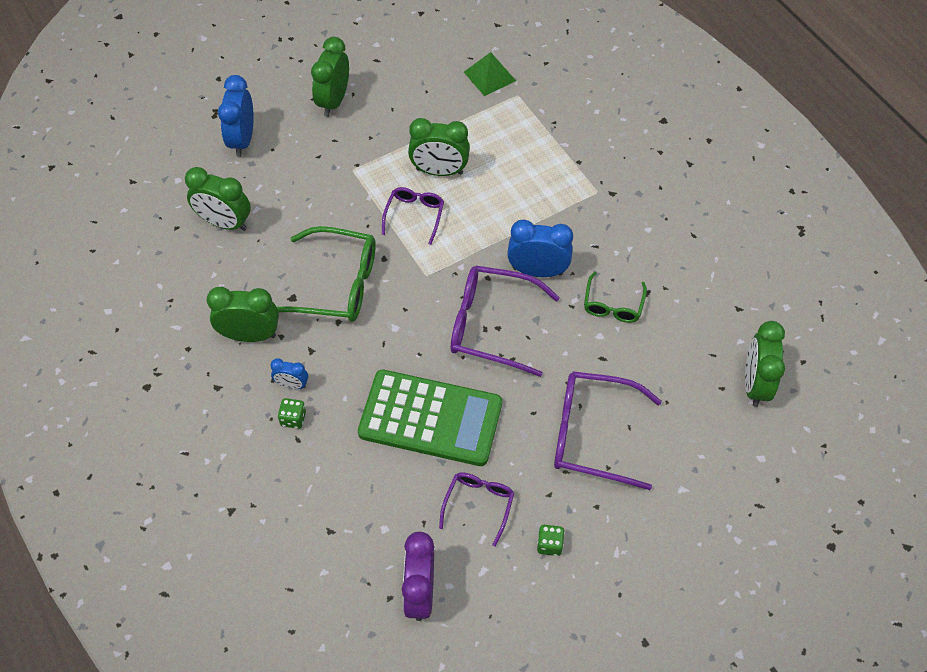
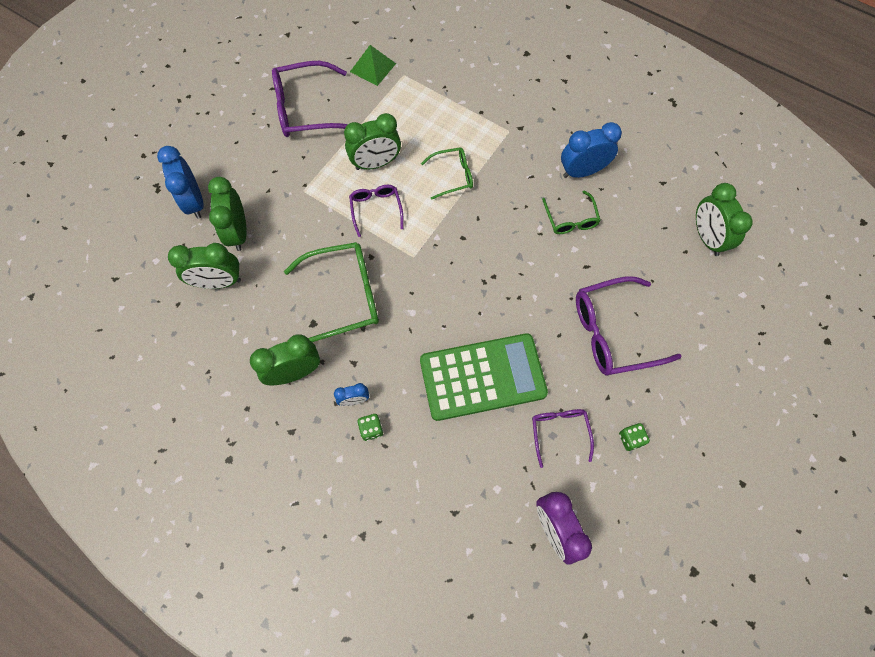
camera: 25 degrees left, 10 degrees up
(333, 101) = (255, 137): green clock -> green clock (238, 232)
(492, 325) = (488, 276): purple glasses -> purple glasses (307, 109)
(511, 213) = (452, 176): none -> green glasses
(537, 271) = (498, 215): blue clock -> blue clock (582, 171)

